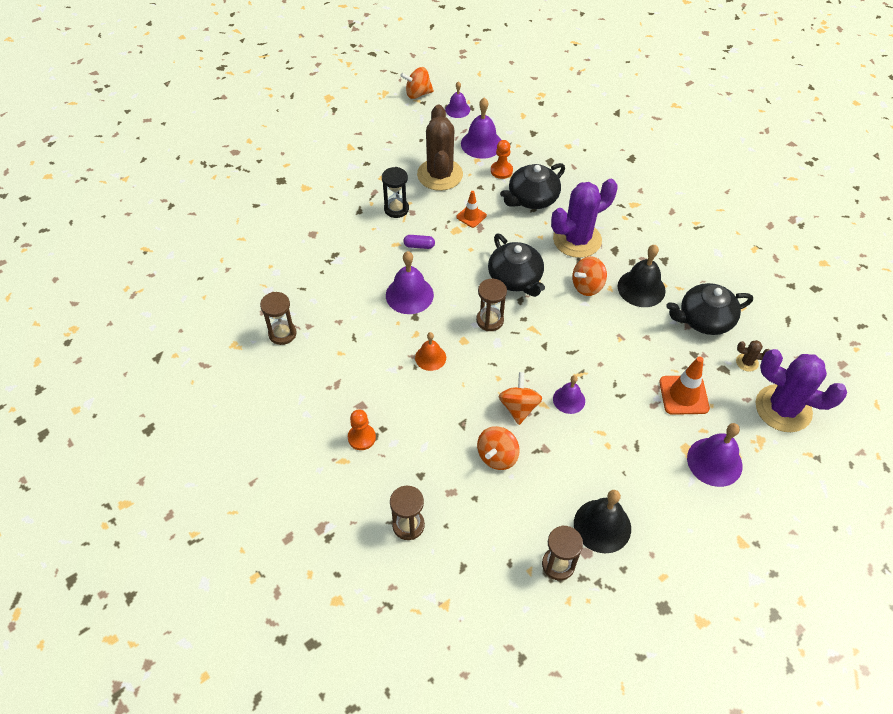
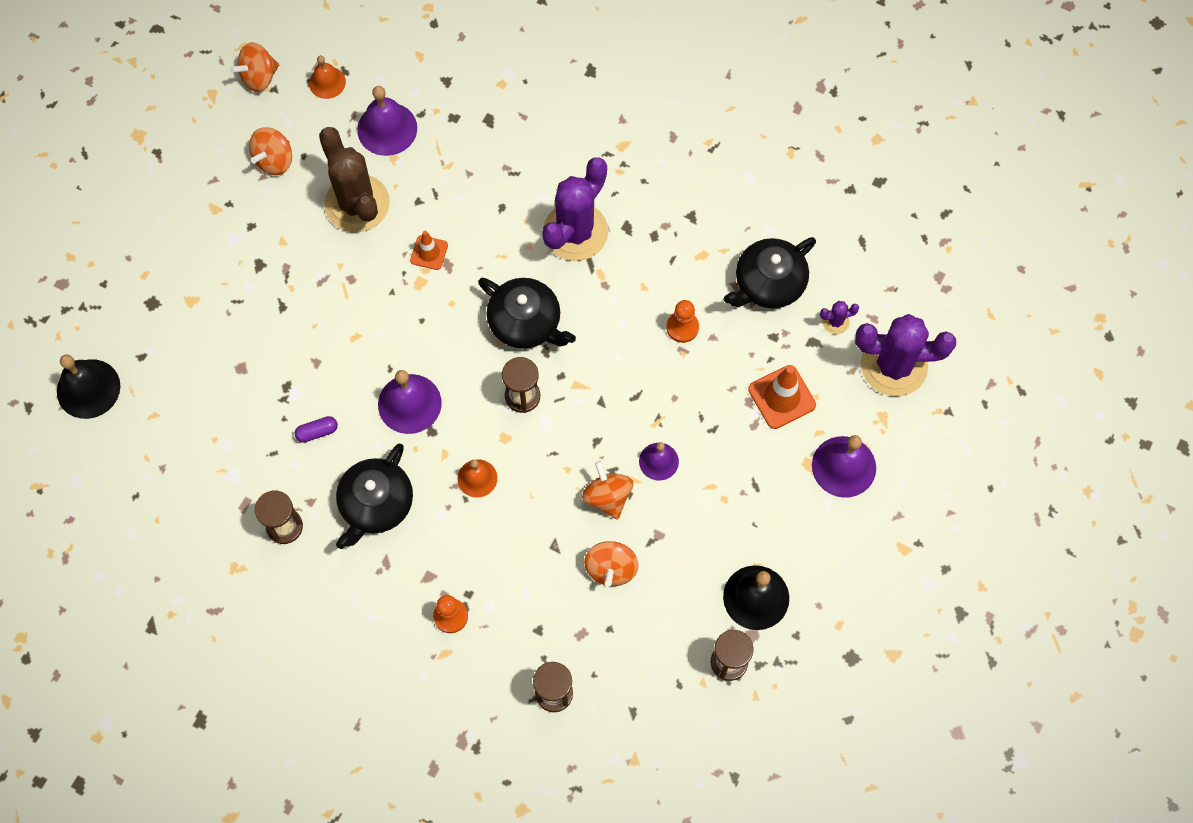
camera: 25 degrees left, 15 degrees up
(396, 209) = (328, 283): black hourglass -> none
(419, 246) = (385, 326): purple capsule -> purple capsule (317, 432)
(457, 109) = (327, 82): purple bell -> orange bell
(501, 171) = (433, 163): orange pawn -> orange pawn (682, 327)
(532, 198) = (492, 191): black teapot -> black teapot (376, 504)
(587, 286) = (616, 296): orange spinning top -> orange spinning top (274, 160)
(641, 288) = (680, 270): black bell -> black bell (88, 388)
(747, 362) = (835, 321): brown cactus -> purple cactus

